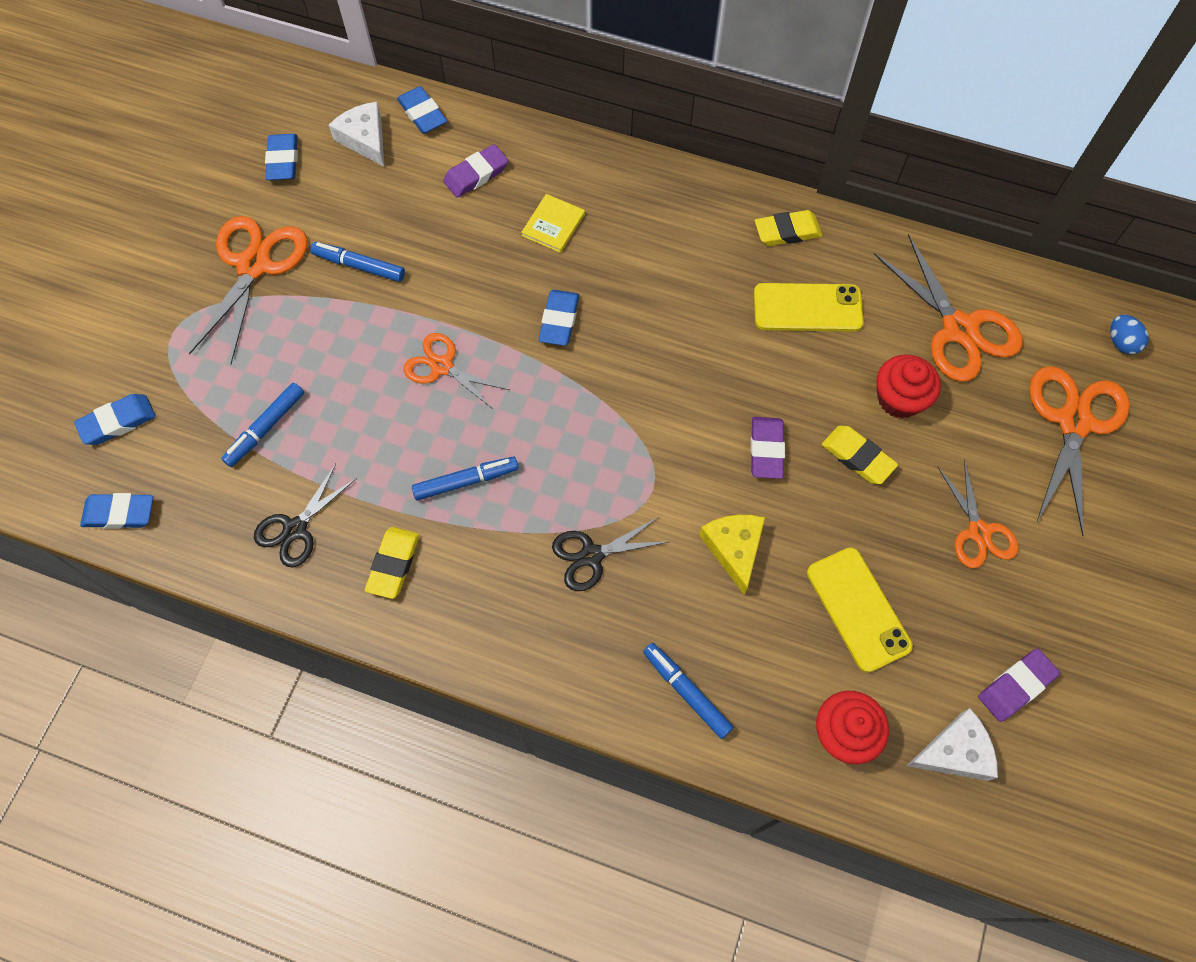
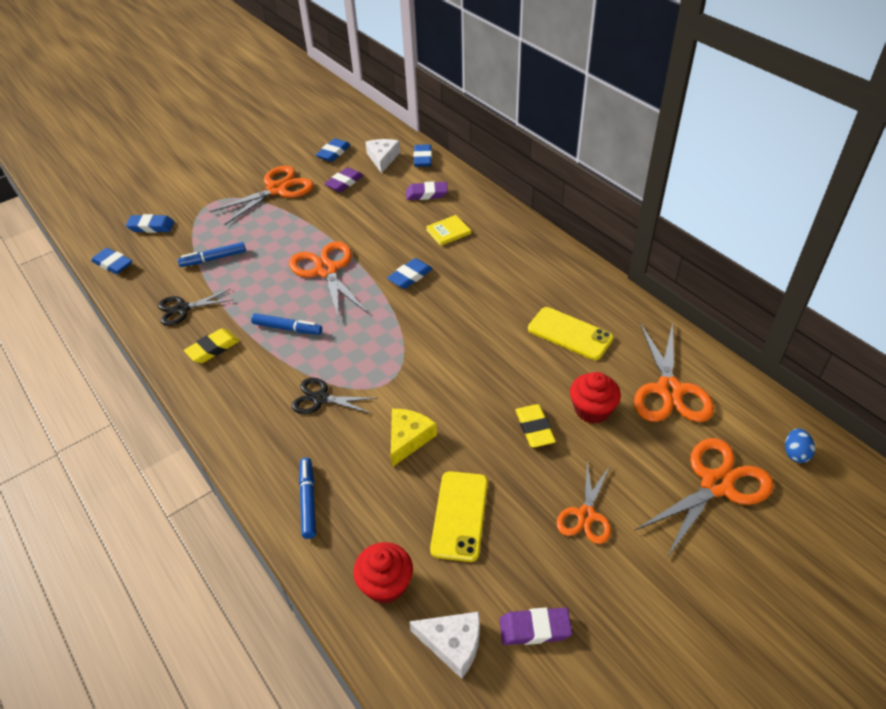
camera: 35 degrees right, 20 degrees down
(359, 266) = (327, 210): blue marker -> none
(442, 366) = (326, 270): orange scissors -> orange scissors, size x1.62
(766, 450) = (476, 396): purple eraser -> purple eraser (344, 183)
(787, 231) = (590, 290): yellow eraser -> none

